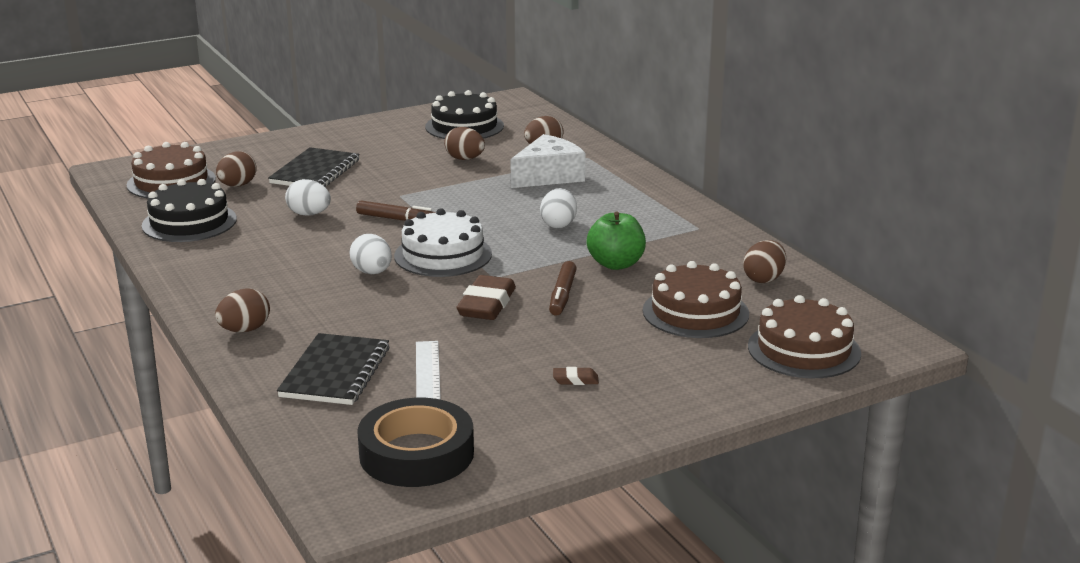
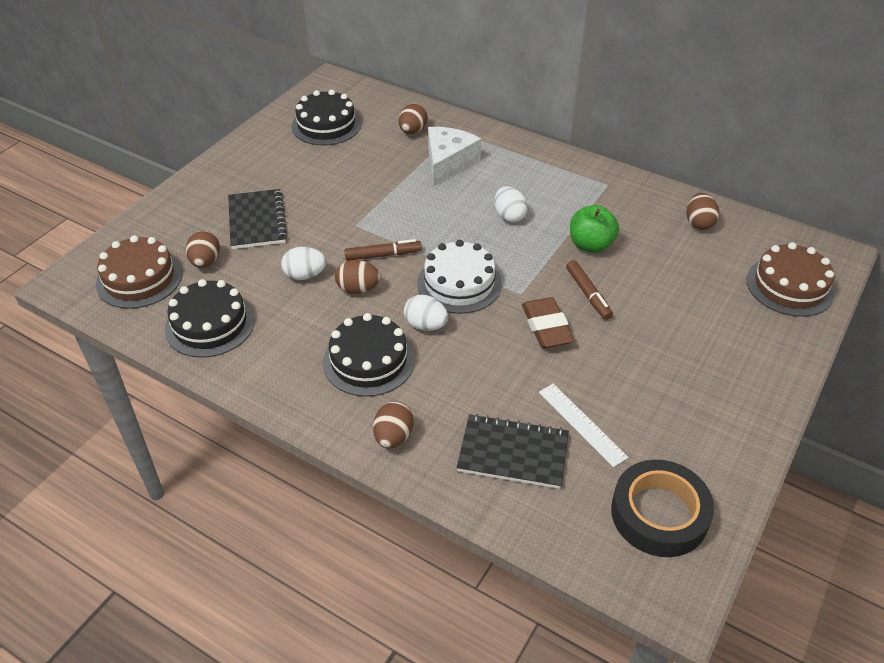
camera: 30 degrees left, 20 degrees up
(290, 279) = (368, 360): none -> black cake
(335, 372) = (513, 453): black notebook -> black notebook turned 60 degrees counterclockwise
(465, 159) = (365, 164): brown egg -> brown egg (358, 289)
(575, 380) = (684, 382): brown eraser -> none
(695, 312) = (690, 276): brown cake -> none

